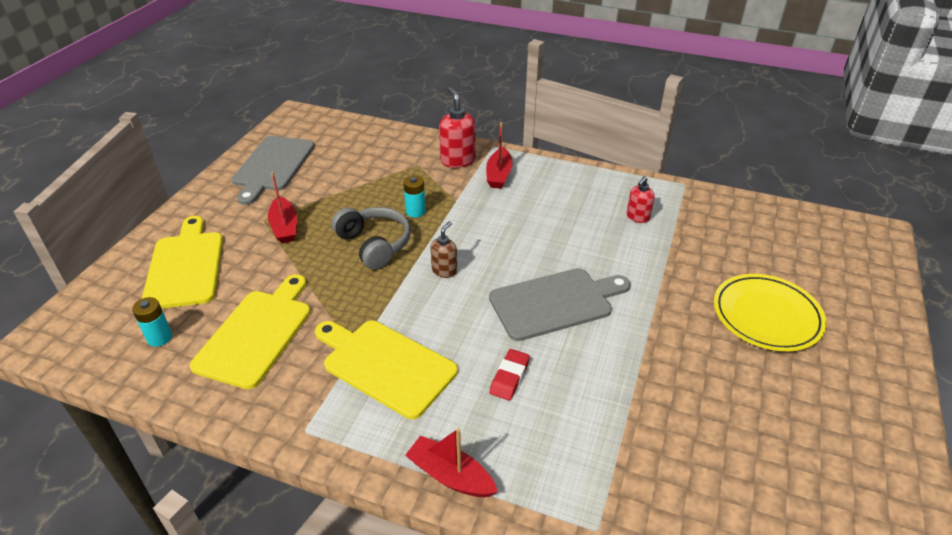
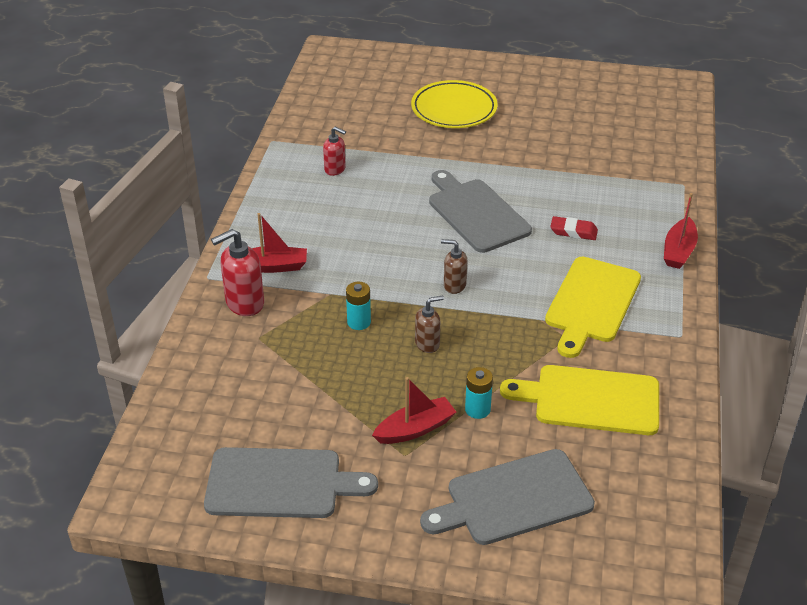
camera: 100 degrees left, 0 degrees up
(159, 338) = (627, 476): turquoise battery -> turquoise battery (477, 409)
(185, 266) = (513, 499): yellow cutting board -> grey cutting board
(374, 245) = (427, 344): grey headphones -> brown soap dispenser

